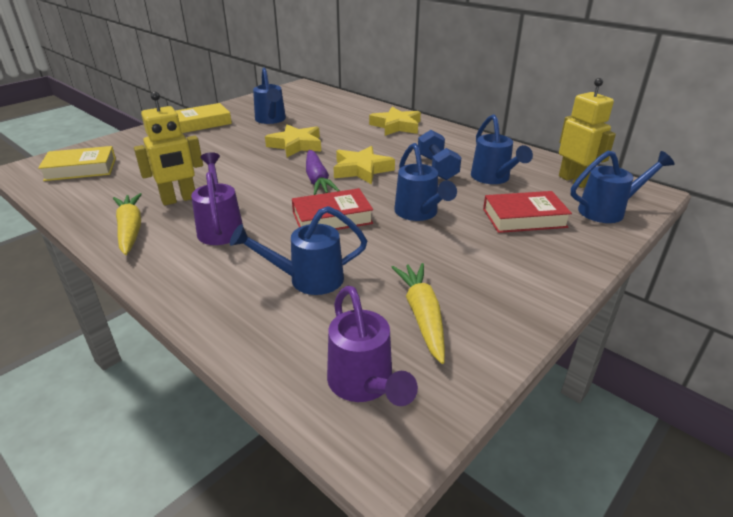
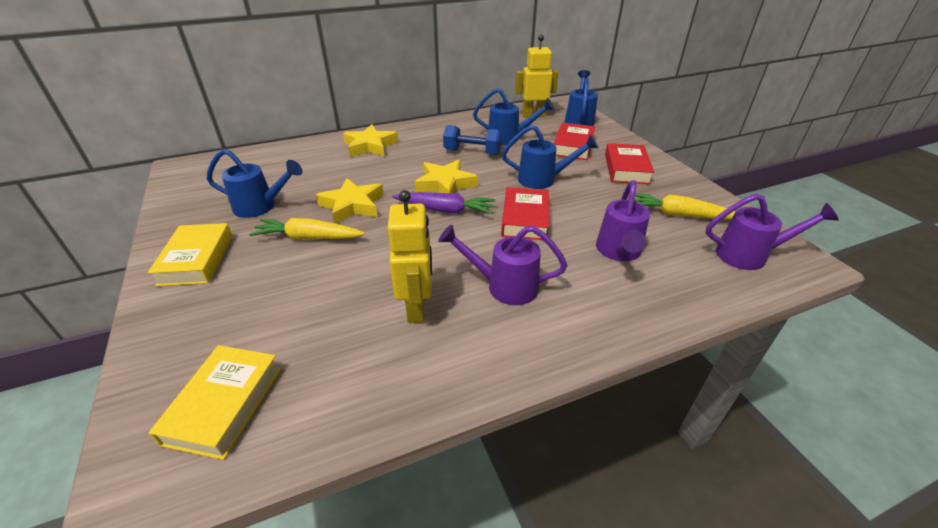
camera: 65 degrees left, 5 degrees up
(130, 230) = (467, 357): yellow carrot -> yellow carrot (308, 238)
(307, 279) = (618, 252): blue watering can -> purple watering can
(507, 263) = (626, 169): none -> red book

